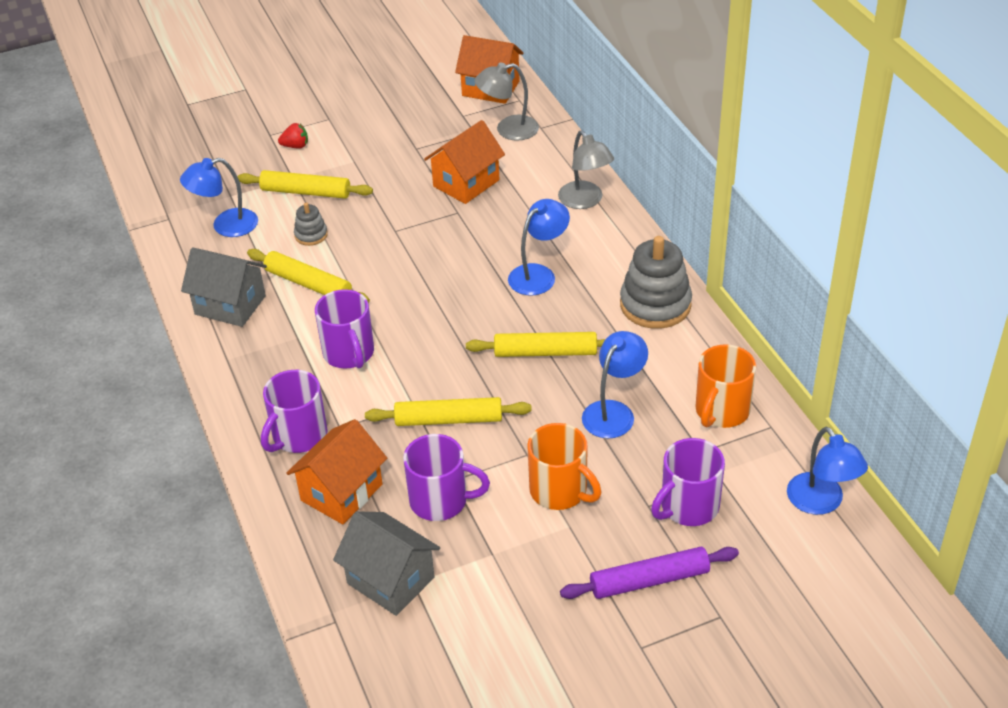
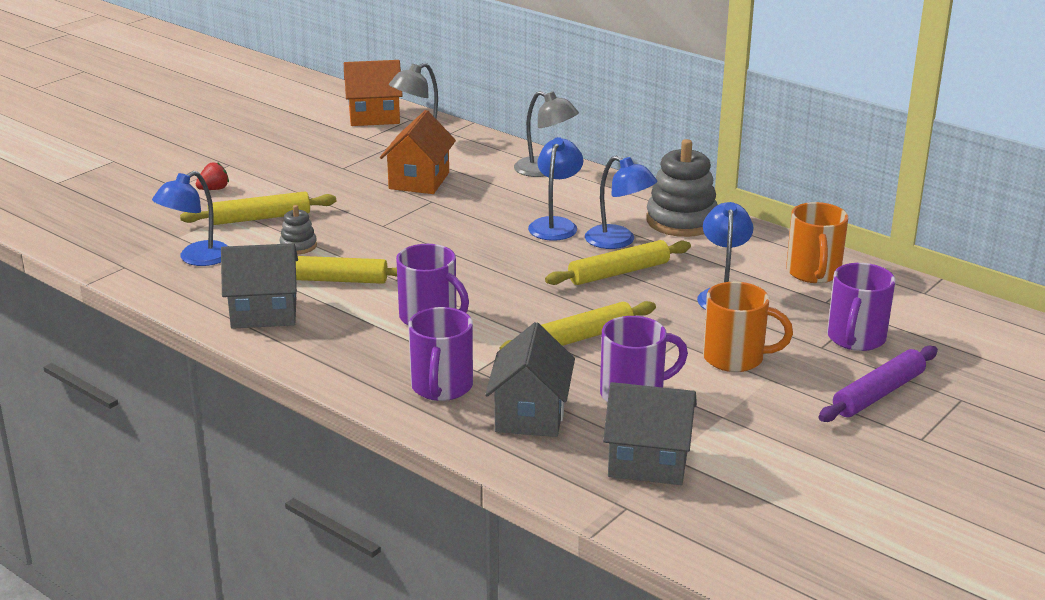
camera: 30 degrees left, 15 degrees down
(342, 492) = (530, 415): orange house -> grey house
(821, 503) = (957, 307): blue lamp -> blue lamp (618, 241)

